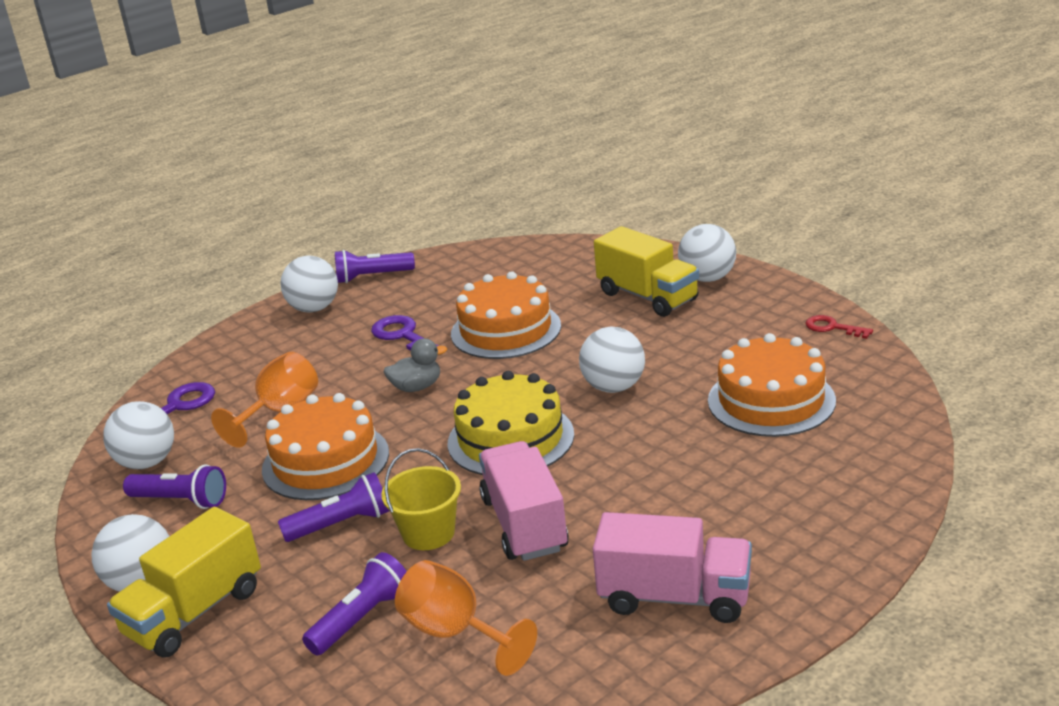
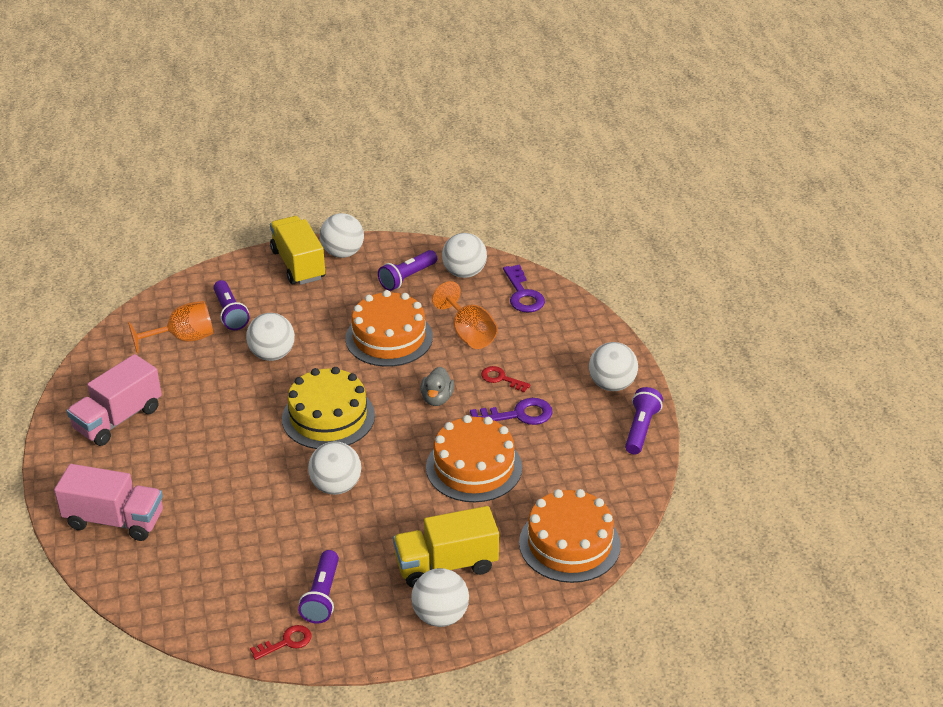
camera: 115 degrees right, 10 degrees up
(341, 524) = (317, 327): purple flashlight -> purple flashlight (322, 596)
(350, 365) = (501, 379): none -> red key
(428, 533) = (272, 355): yellow bucket -> white ball
(524, 524) = (238, 391): pink truck -> pink truck (114, 520)
(771, 400) = (235, 552): orange cake -> orange cake (569, 544)

